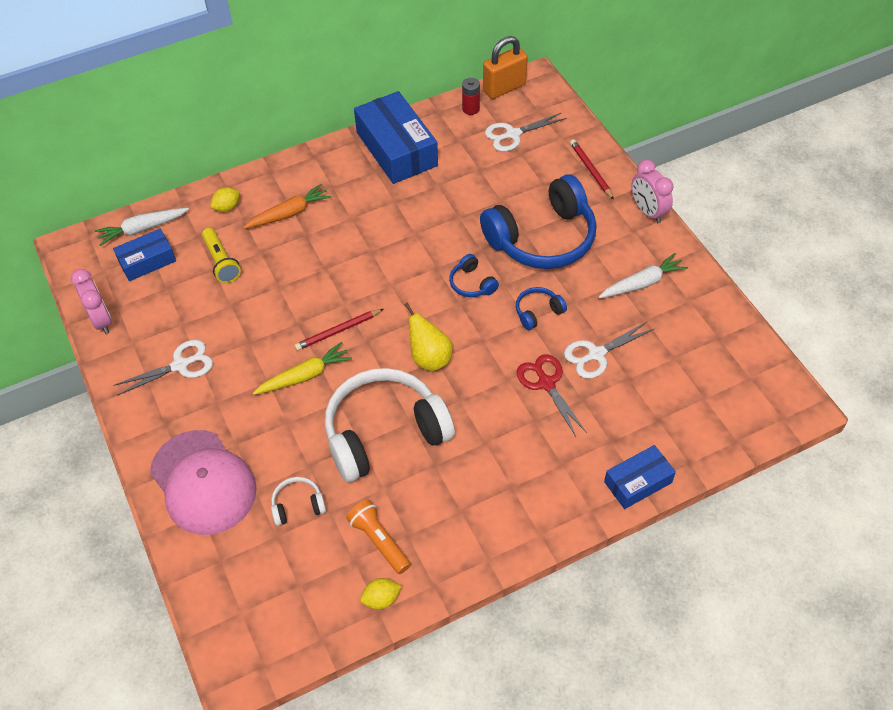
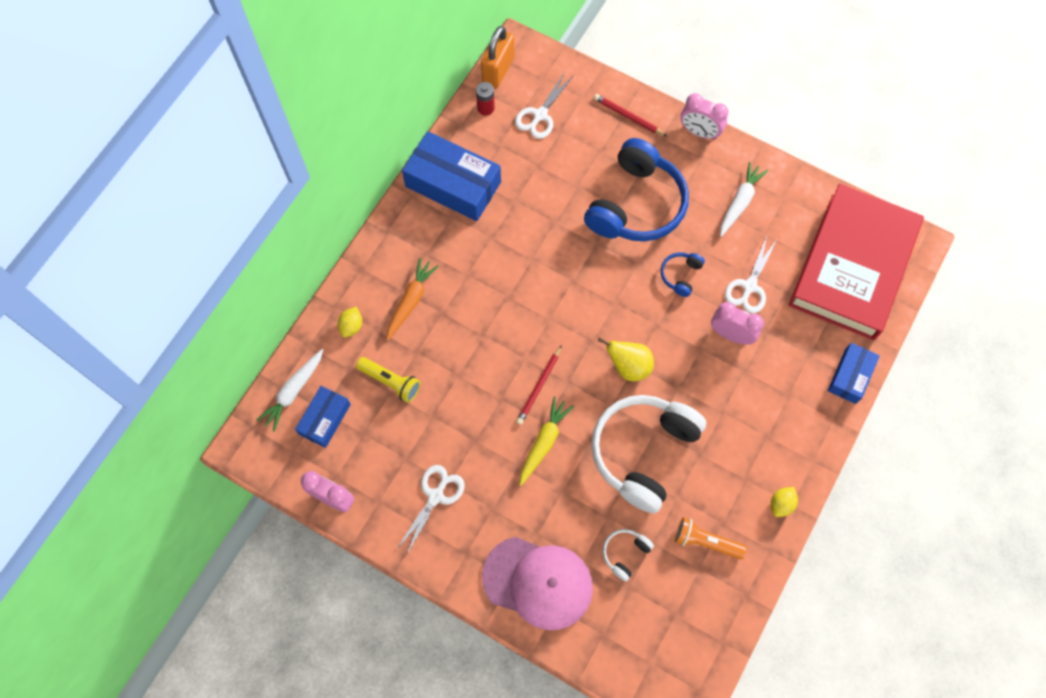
camera: 35 degrees left, 15 degrees up
(381, 599) = (741, 585): yellow lemon -> yellow lemon (781, 504)
(472, 283) = (612, 279): blue headphones -> none
(546, 383) = (731, 334): red scissors -> pink clock
(715, 390) = (852, 266): none -> red book

